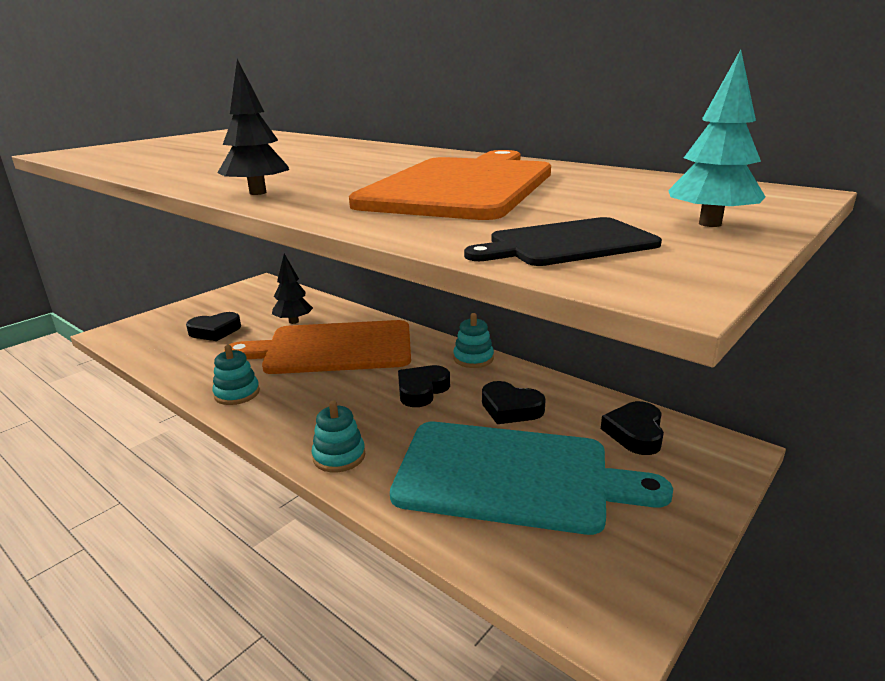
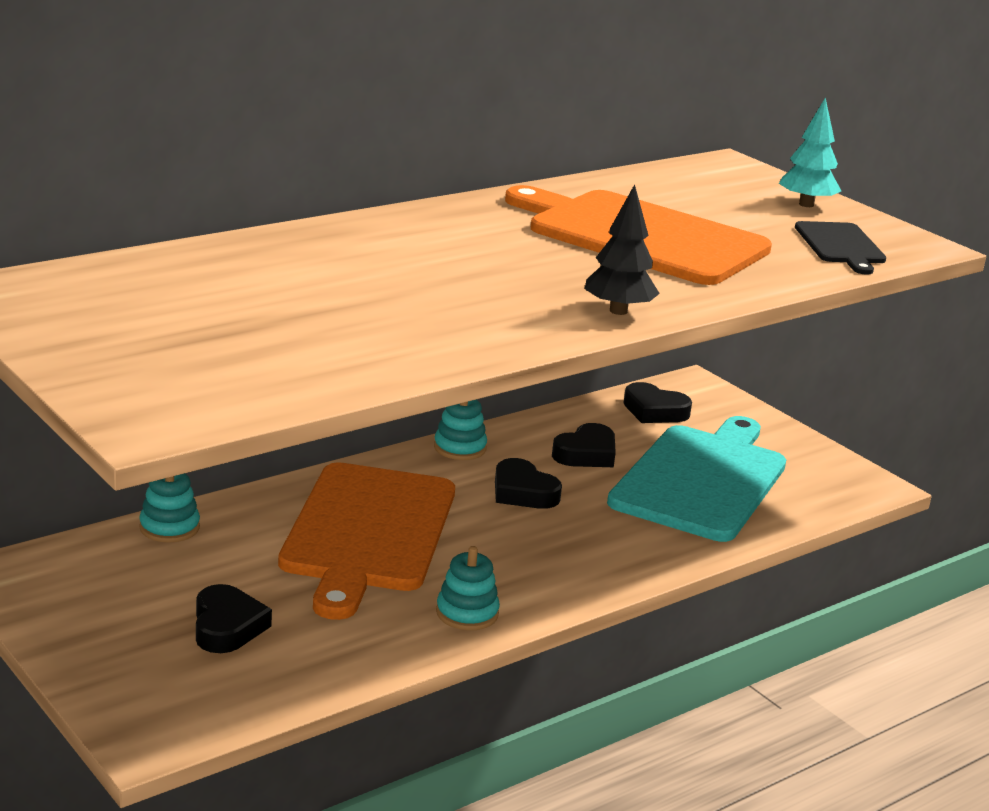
camera: 80 degrees left, 0 degrees up
(294, 321) = (241, 553): black tree -> none
(339, 456) = (641, 558): turquoise stacking toy -> turquoise stacking toy (169, 527)

